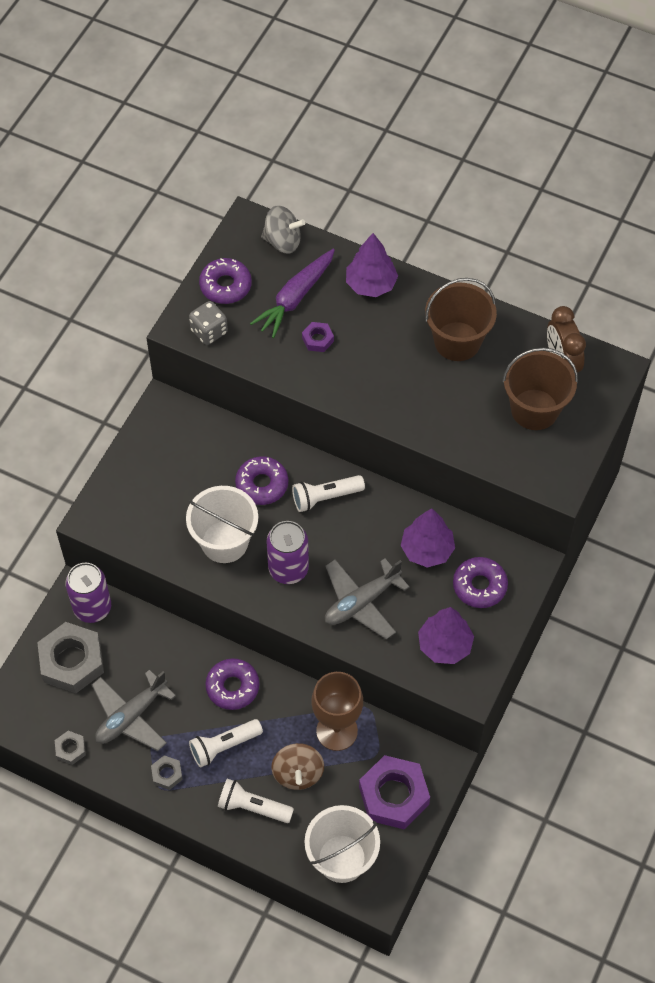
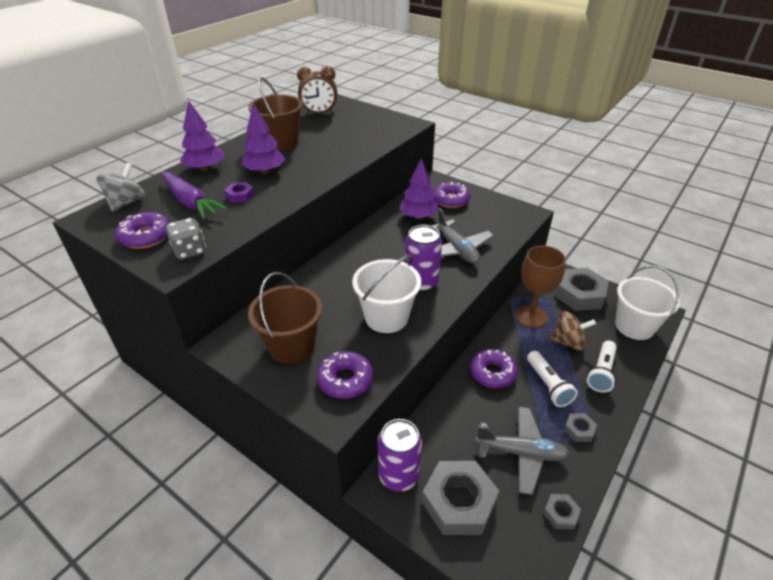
camera: 80 degrees left, 20 degrees down
(131, 716) = (521, 453): grey plane -> grey plane turned 45 degrees counterclockwise
(262, 484) = (336, 289): purple donut -> purple donut (345, 380)
(325, 497) = (360, 257): white flashlight -> none
(394, 795) = (579, 294): purple nut -> grey nut
(444, 645) = (495, 218): purple tree -> purple tree (265, 171)
(534, 409) = (350, 124): brown bucket -> brown bucket (291, 346)

